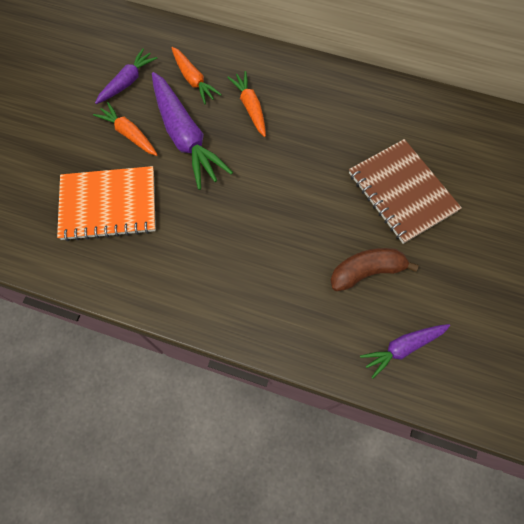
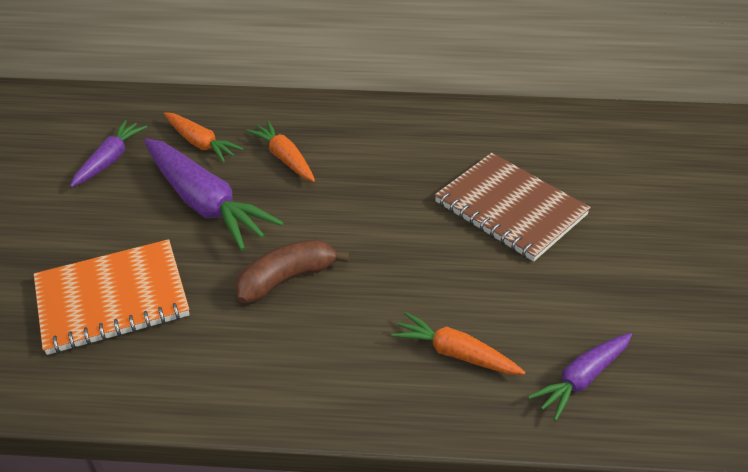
camera: 15 degrees left, 25 degrees down
(129, 134) = (124, 214): orange carrot -> orange carrot (455, 353)
(366, 271) = (498, 302): brown banana -> brown banana (286, 279)

